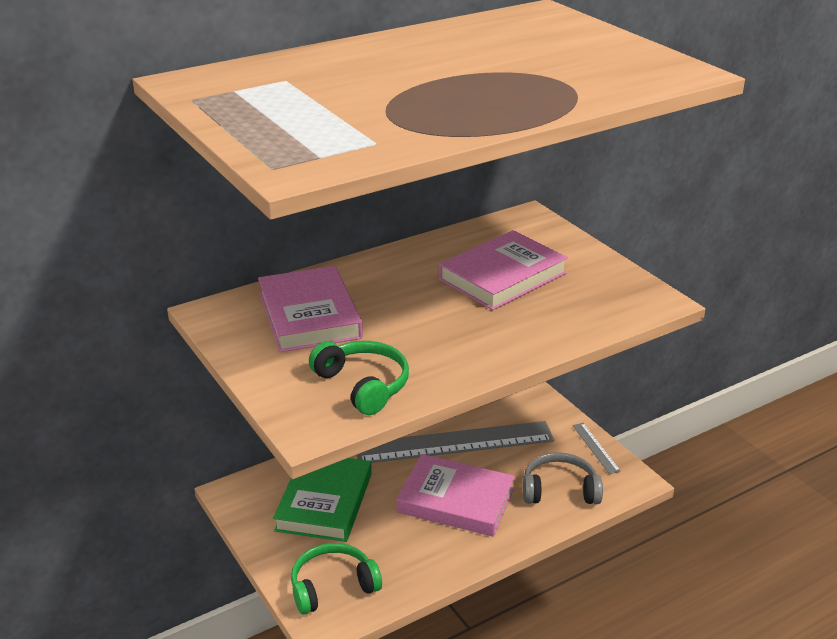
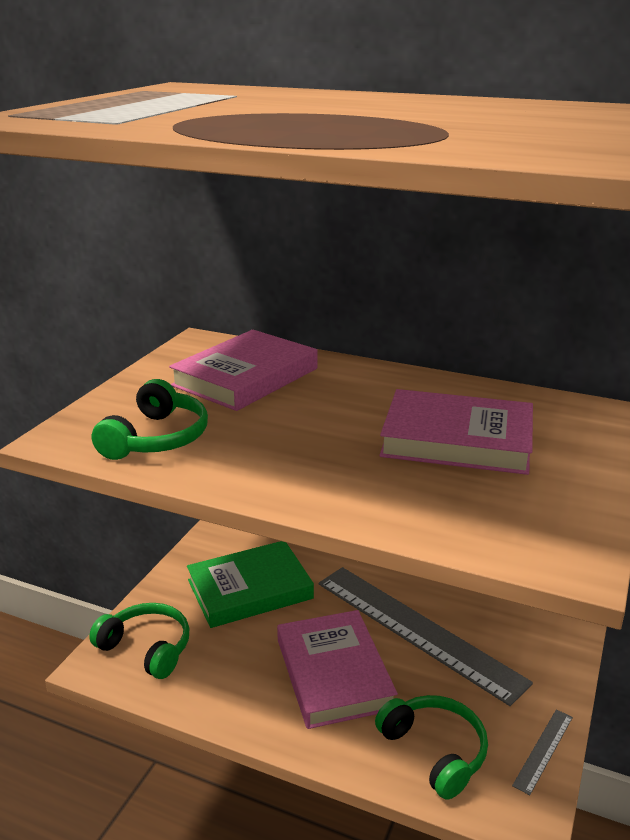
camera: 55 degrees right, 5 degrees down
(559, 490) = (435, 751): grey headphones -> green headphones

